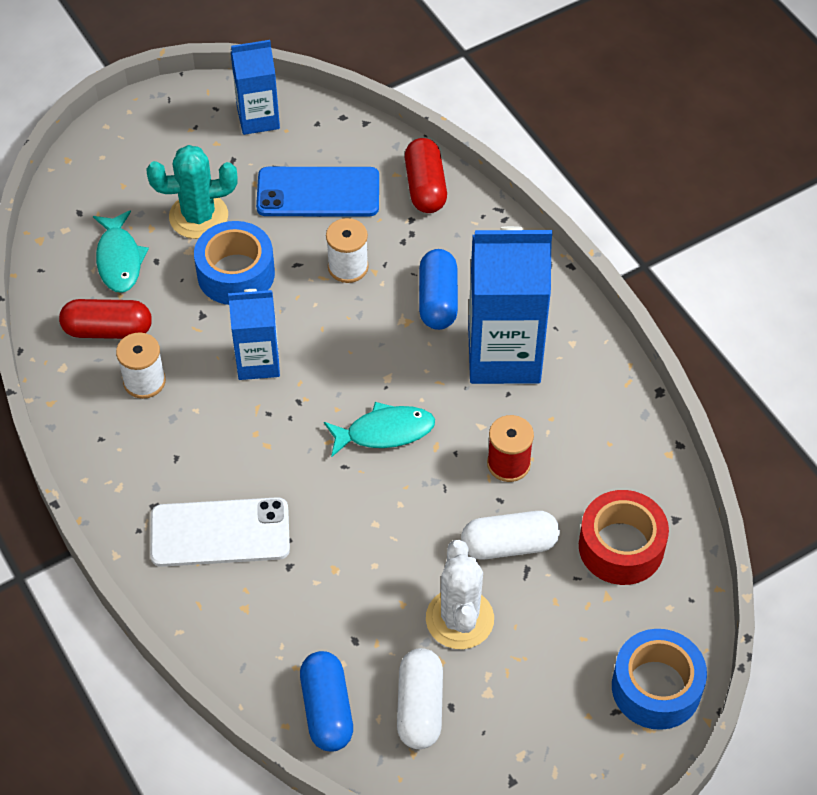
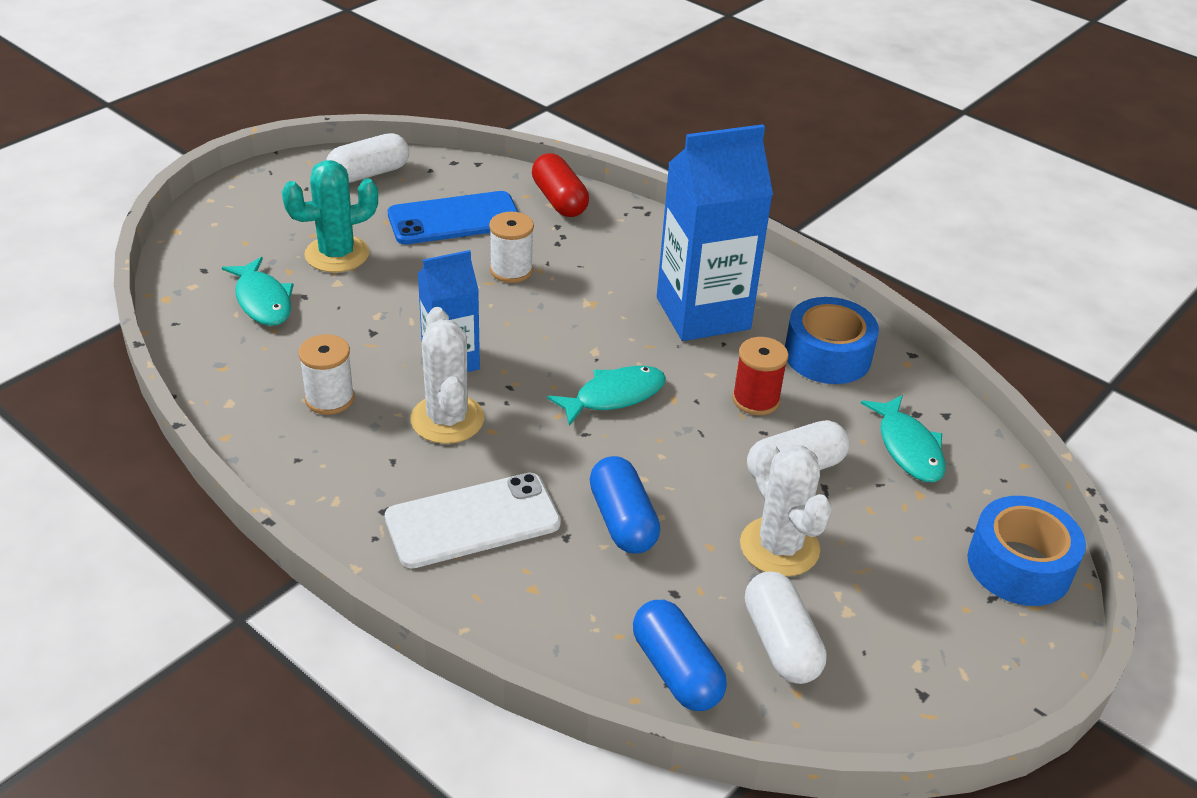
camera: 20 degrees left, 15 degrees down
(108, 330) = (271, 361): red capsule -> none
(234, 425) = (447, 419): none -> white cactus
(236, 273) = (396, 293): blue tape -> blue tape (827, 355)
(258, 118) = (369, 173): blue carton -> white capsule
(438, 300) = (615, 282): blue capsule -> blue capsule (622, 521)
(621, 546) = (908, 448): red tape -> turquoise fish

